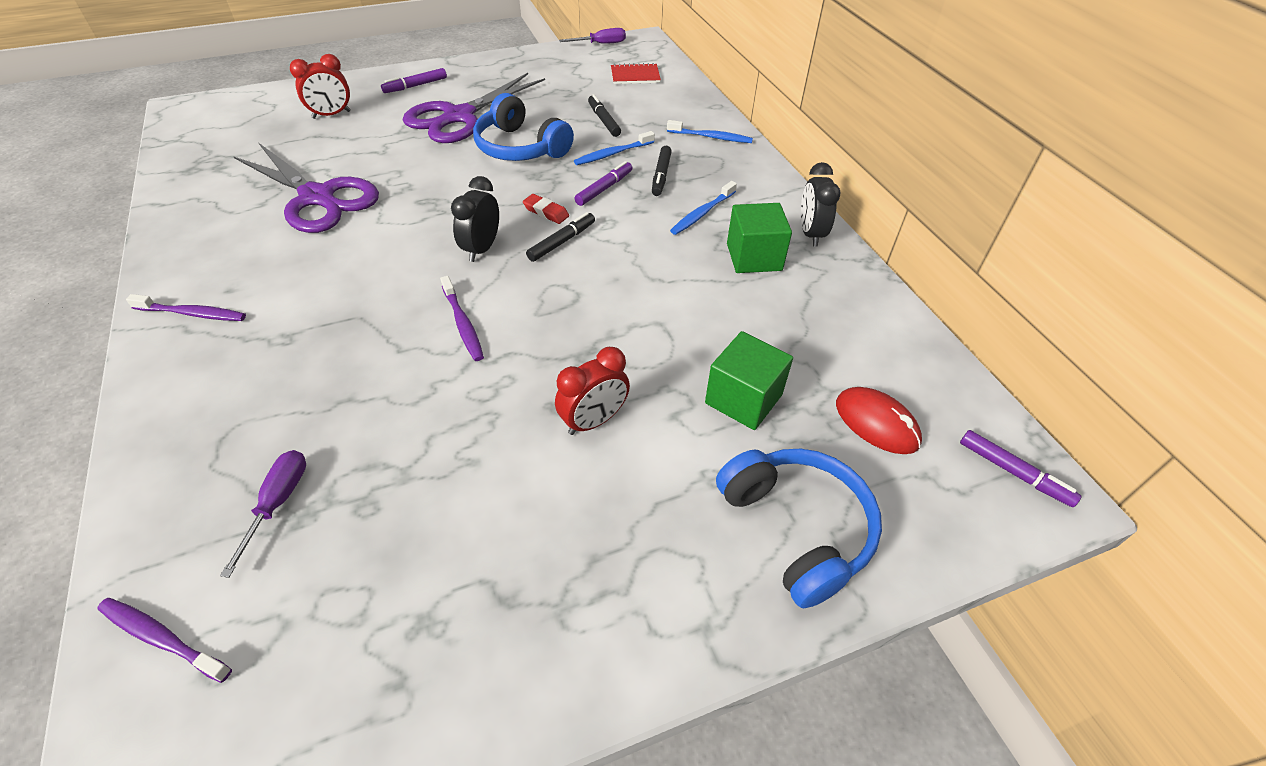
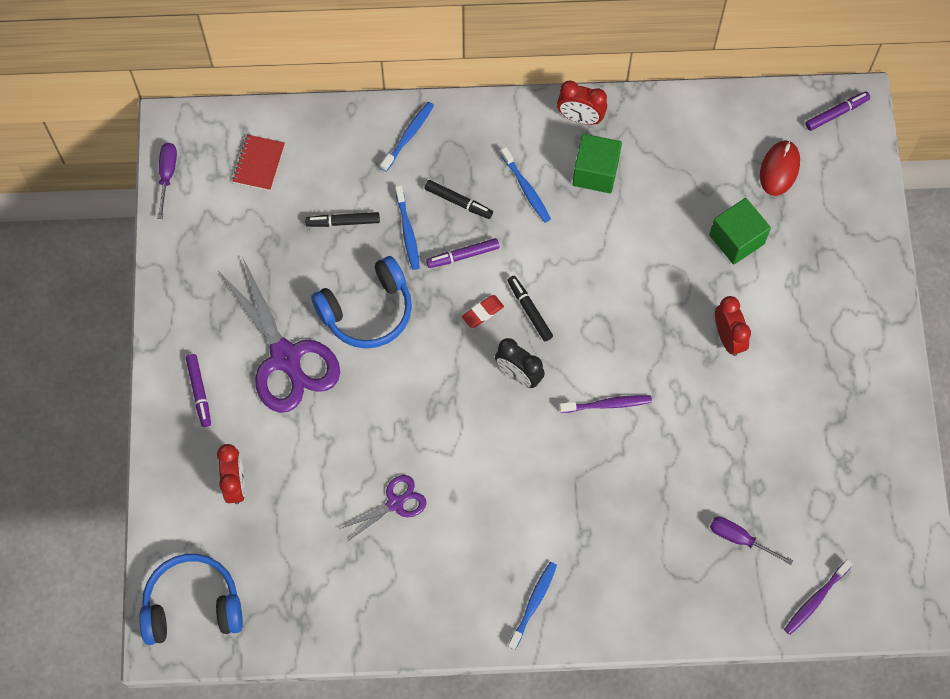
camera: 70 degrees left, 20 degrees up
(192, 313) = (533, 604): purple toothbrush -> blue toothbrush
(318, 198) = (396, 503): purple scissors -> purple scissors, size x0.51
(604, 188) = (463, 255): purple marker -> purple marker turned 75 degrees counterclockwise
(796, 529) = (839, 251): blue headphones -> blue headphones (192, 606)
(810, 234) = (580, 118): black clock -> red clock
(876, 423) = (779, 169): red mouse -> red mouse turned 45 degrees counterclockwise

